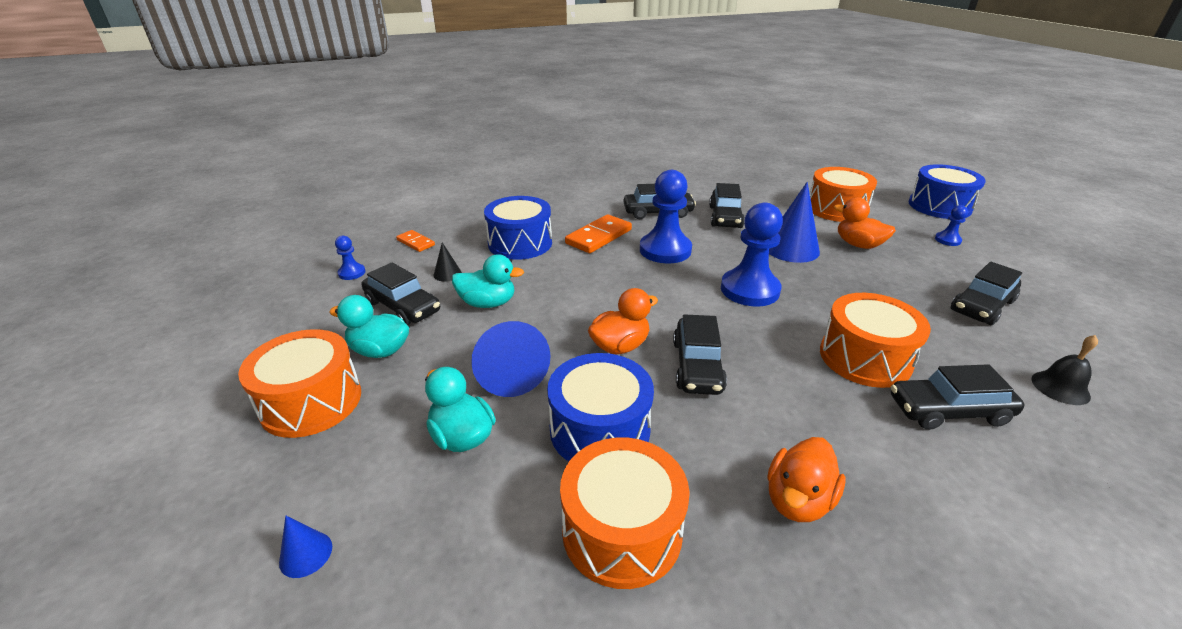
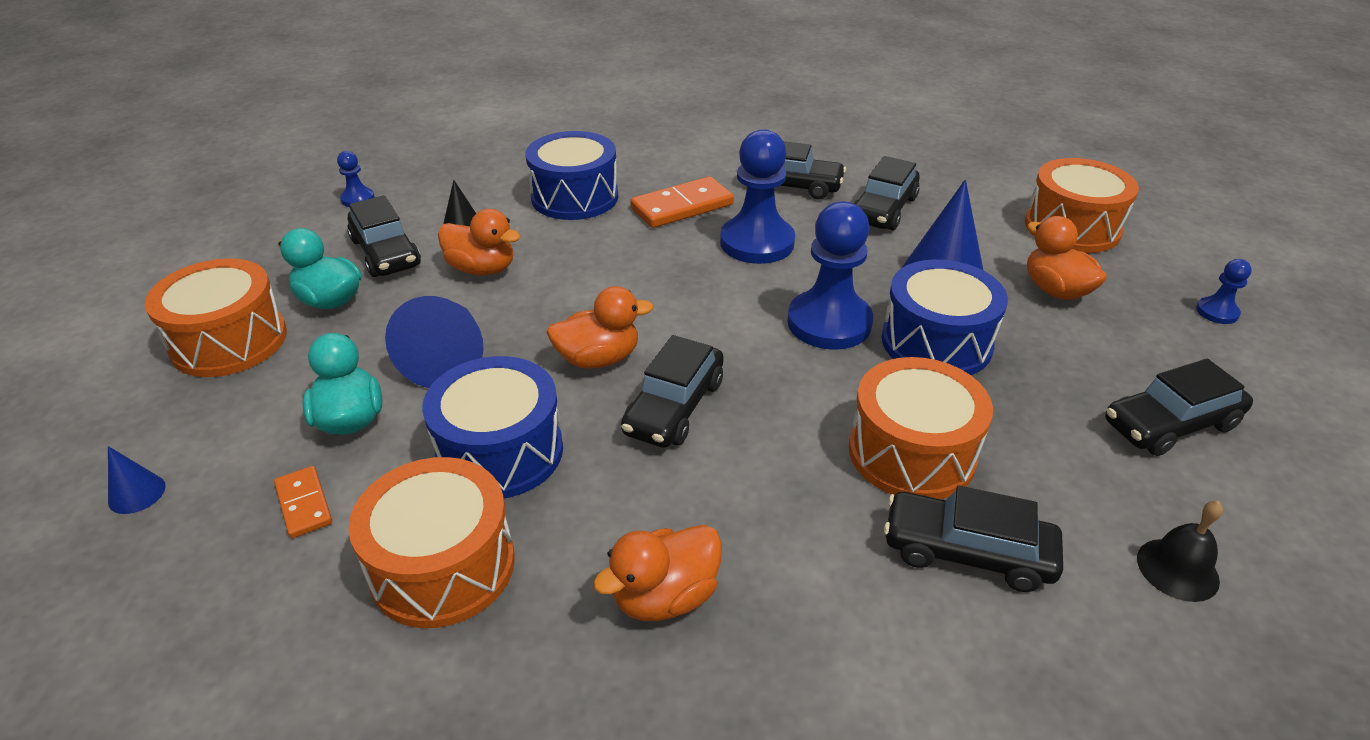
camera: 20 degrees right, 5 degrees up
(415, 243) = (451, 173): orange domino -> orange domino (304, 504)
(488, 303) = (482, 269): turquoise duck -> orange duck
(939, 206) = (1259, 254): blue drum -> blue drum (936, 342)

